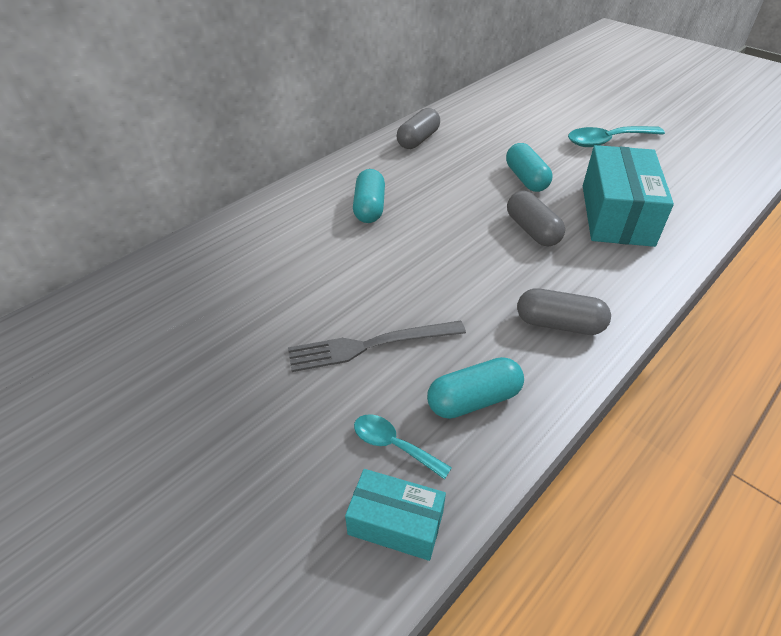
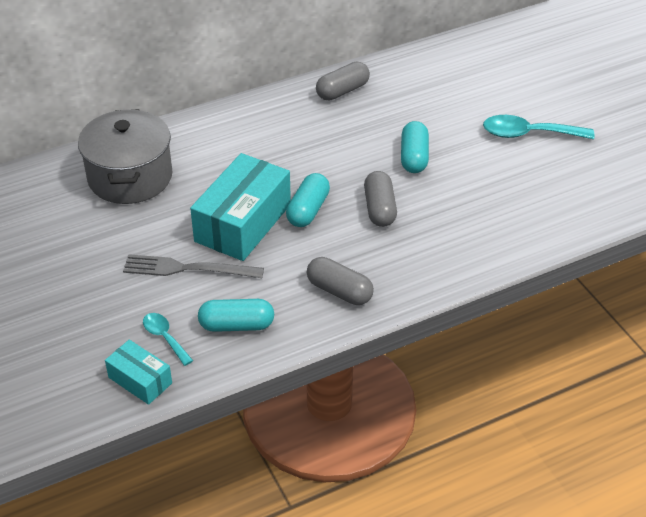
camera: 20 degrees right, 0 degrees up
(245, 260) = (130, 177): none -> grey pot
(369, 208) = (254, 153): turquoise capsule -> turquoise capsule (308, 210)
(616, 214) = (468, 212): turquoise box -> turquoise box (243, 223)

